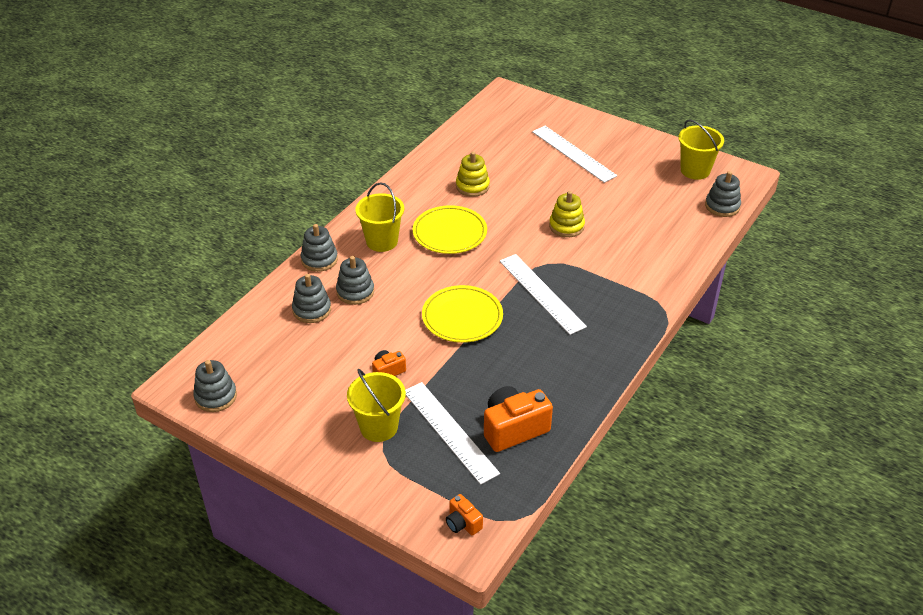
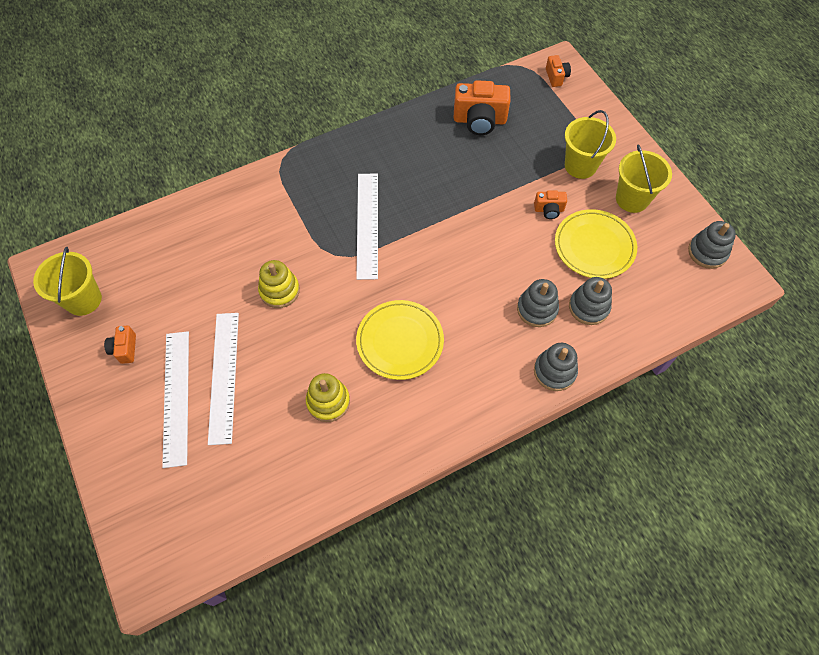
camera: 150 degrees left, 20 degrees up
(382, 241) = (476, 365): yellow bucket -> yellow bucket (632, 199)
(450, 431) = (527, 139): white ruler -> white ruler (223, 376)
(462, 317) = (454, 233): yellow plate -> yellow plate (594, 246)
(634, 160) = (125, 349): none -> orange camera
(722, 206) = (114, 240): grey stacking toy -> none

